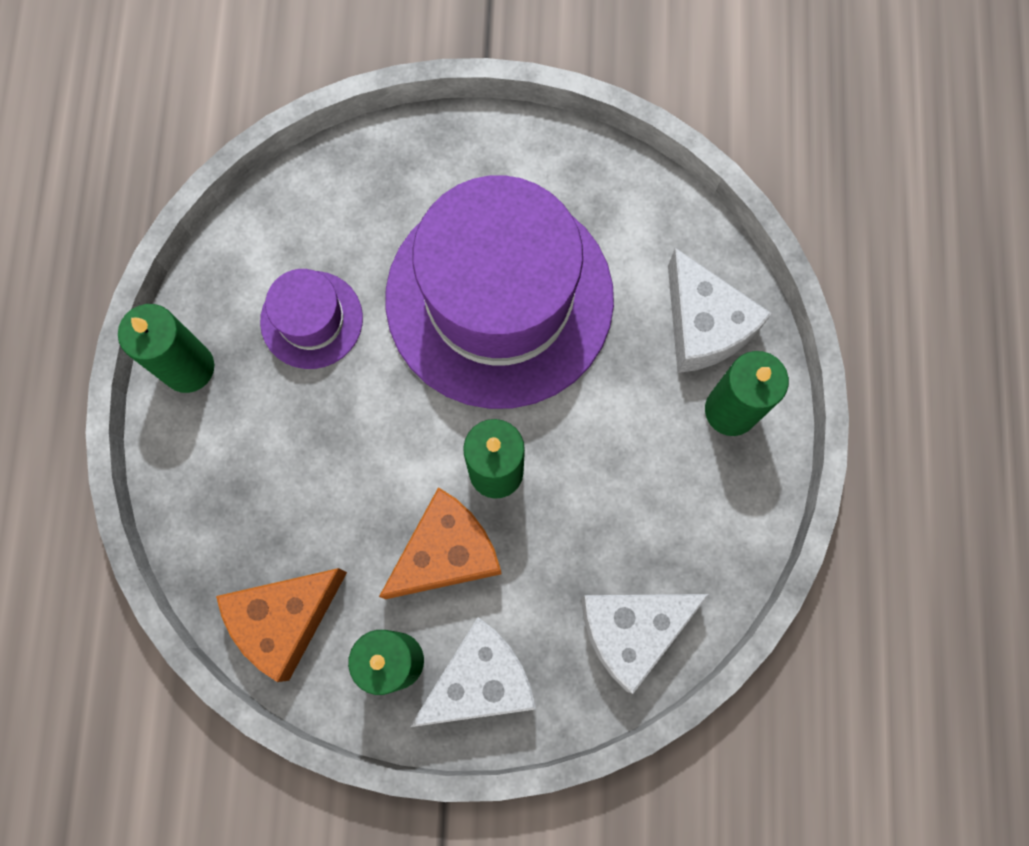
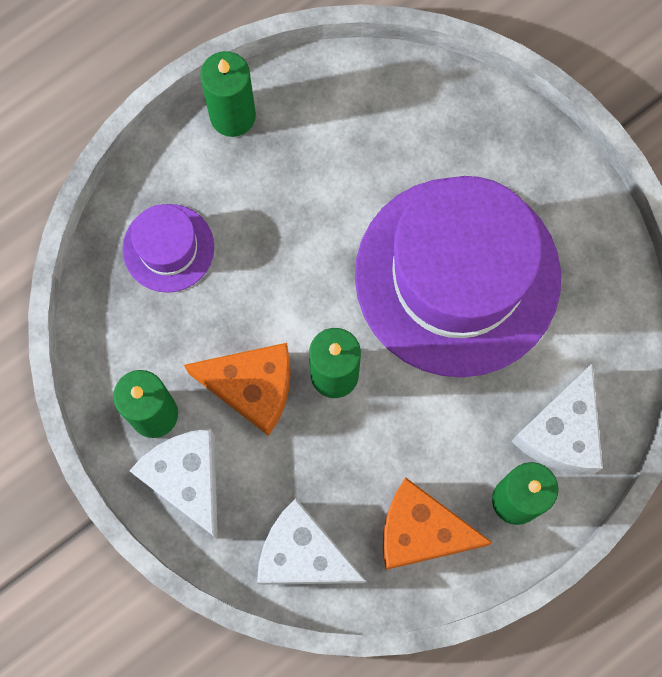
camera: 50 degrees right, 0 degrees up
(285, 619) = (121, 320): orange cheese -> orange cheese (421, 531)
(311, 320) = (333, 166): purple hat -> purple hat (168, 248)
(480, 679) = (187, 479): white cheese -> white cheese turned 135 degrees counterclockwise

